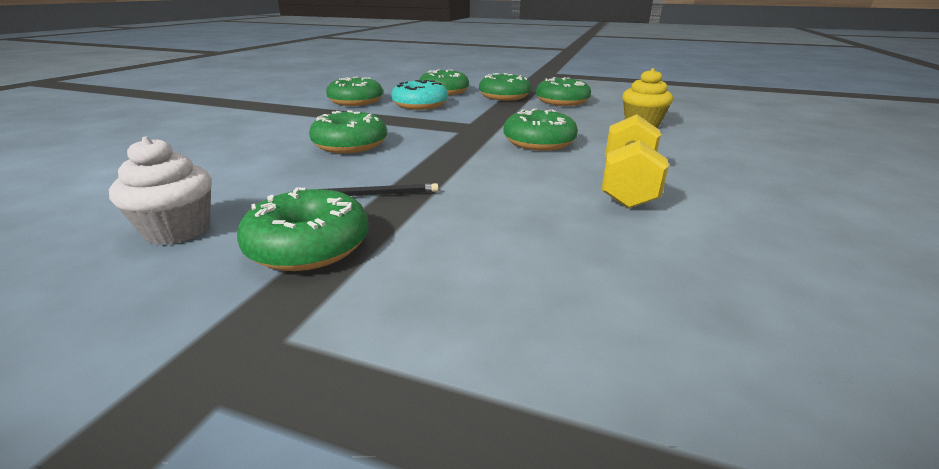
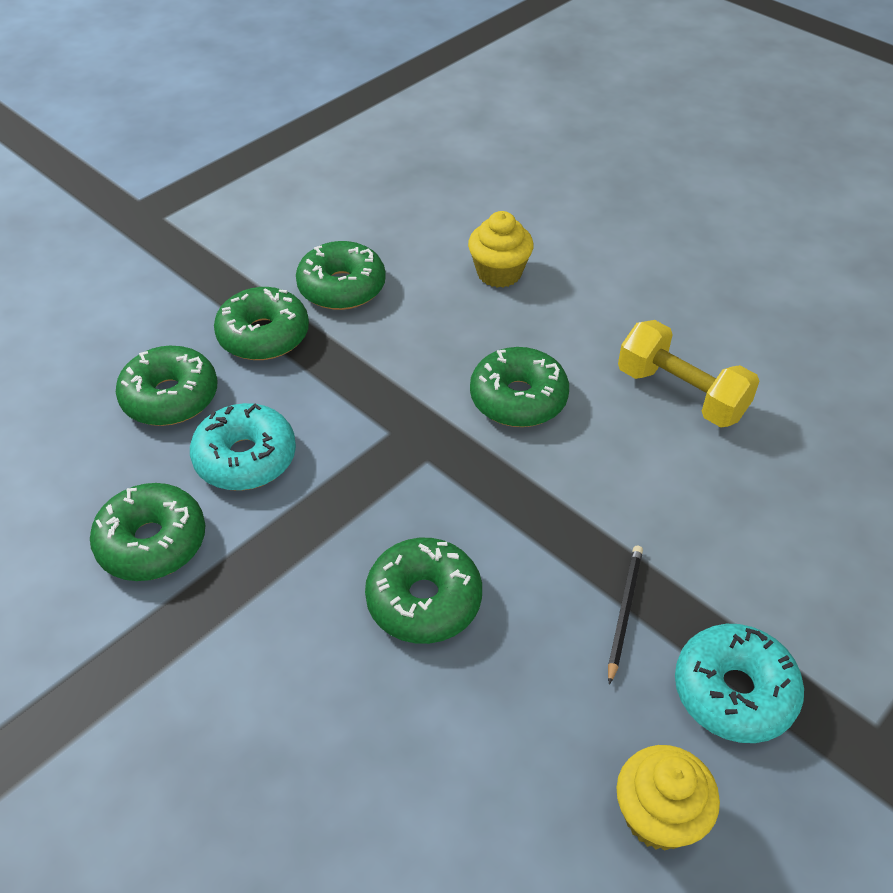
camera: 65 degrees left, 20 degrees up
(178, 230) = (658, 816): white cupcake -> yellow cupcake
(309, 246) = (734, 692): green donut -> turquoise donut

